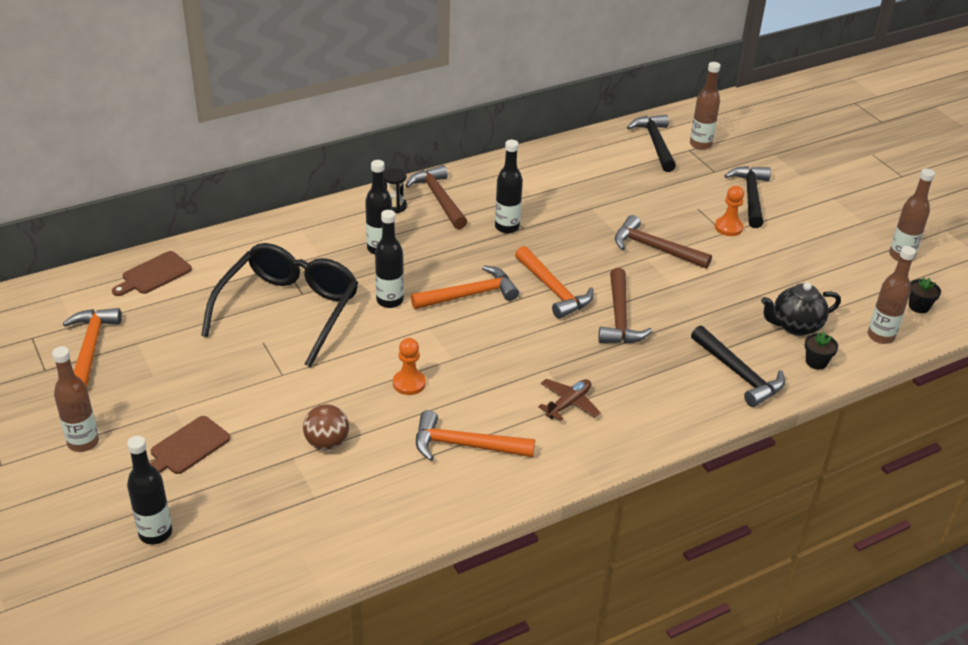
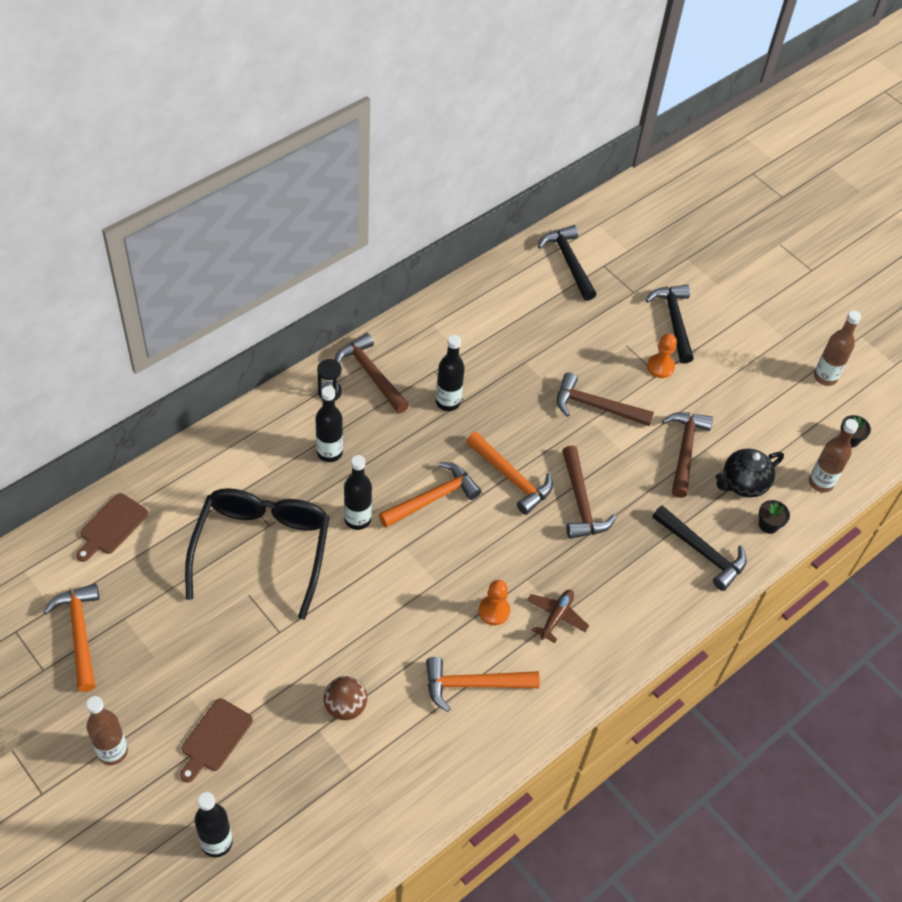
camera: 15 degrees left, 15 degrees up
(409, 383) = (403, 620): orange pawn -> orange pawn (494, 611)
(700, 144) = (613, 257): brown bottle -> none
(739, 292) = (685, 450): none -> brown hammer

